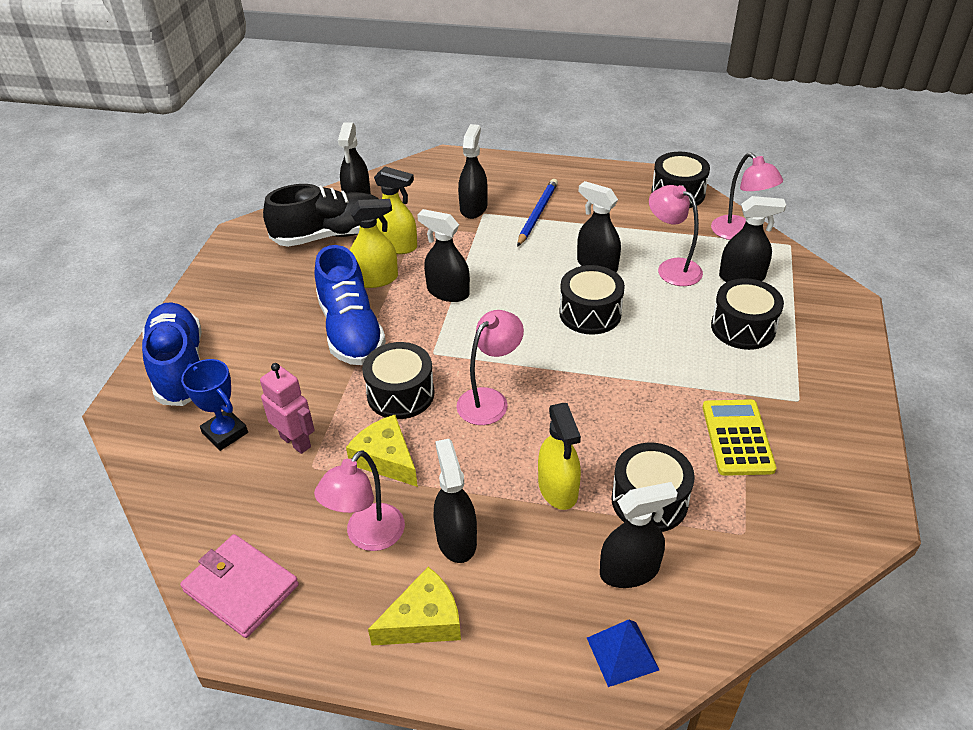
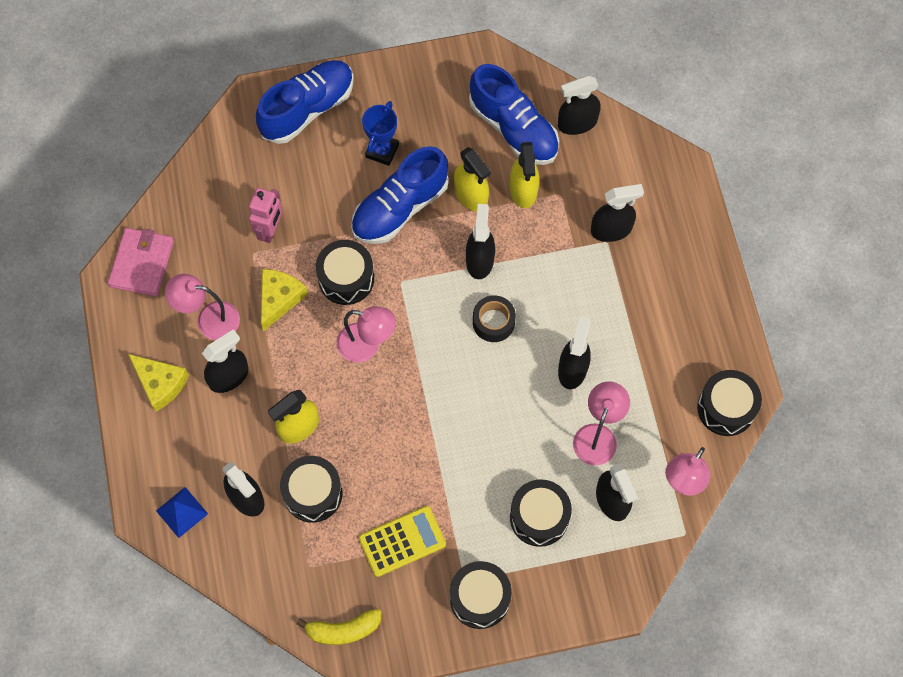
camera: 65 degrees right, 25 degrees up
(225, 433) = (259, 179): blue trophy -> blue trophy (382, 151)
(330, 235) = (513, 129): black shoe -> blue shoe
(519, 301) = (493, 322): none -> black tape
(537, 214) = (628, 289): blue pencil -> none
(590, 313) = (503, 385): black drum -> black drum (480, 598)
(836, 523) = (343, 630): none -> yellow banana

